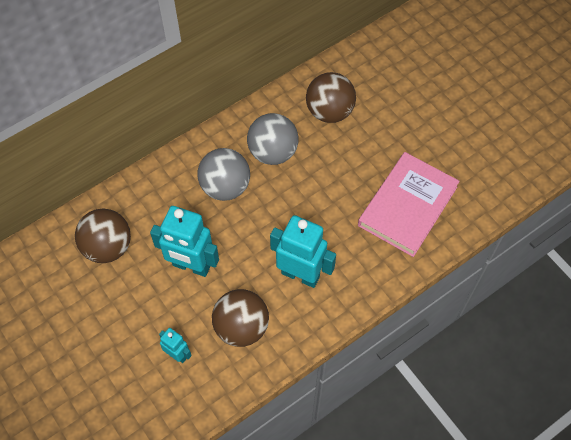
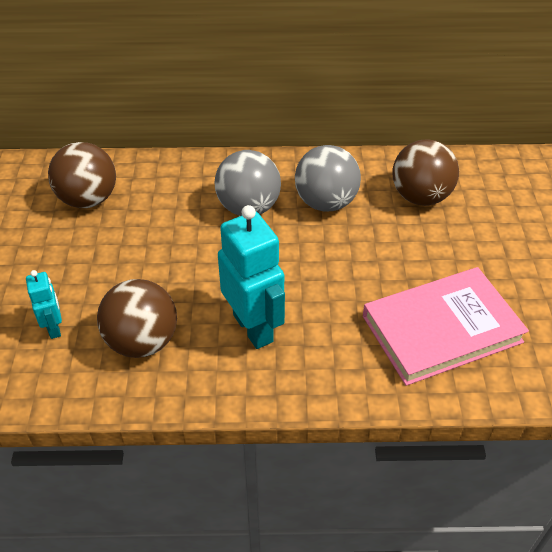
camera: 35 degrees right, 15 degrees down
(191, 266) = (148, 256): turquoise robot -> none

